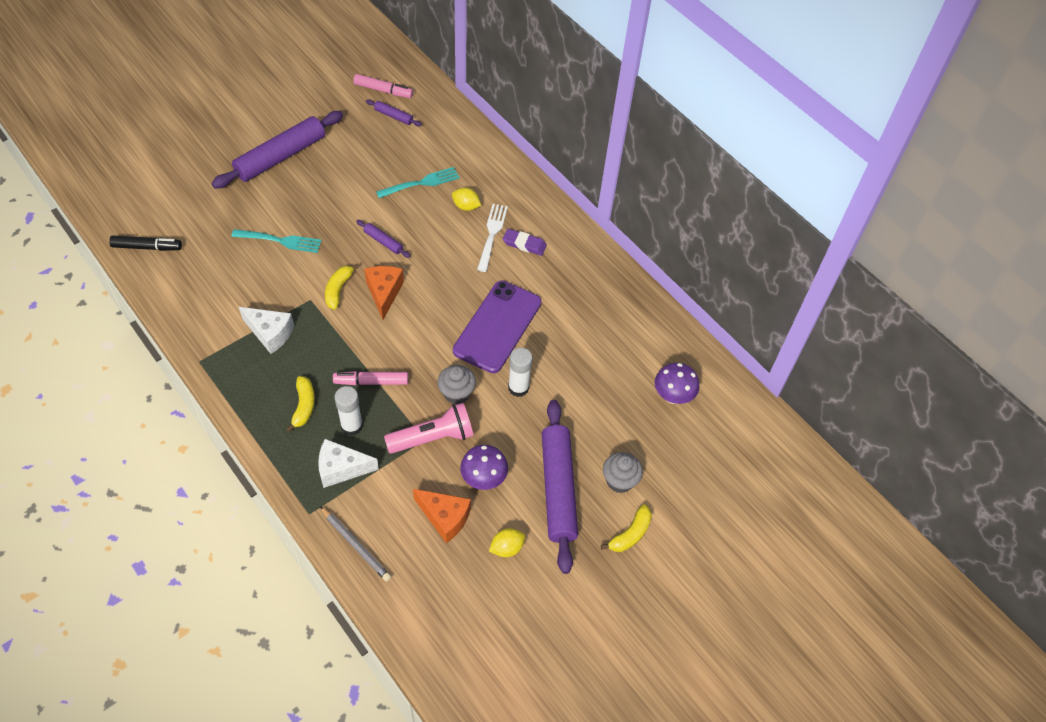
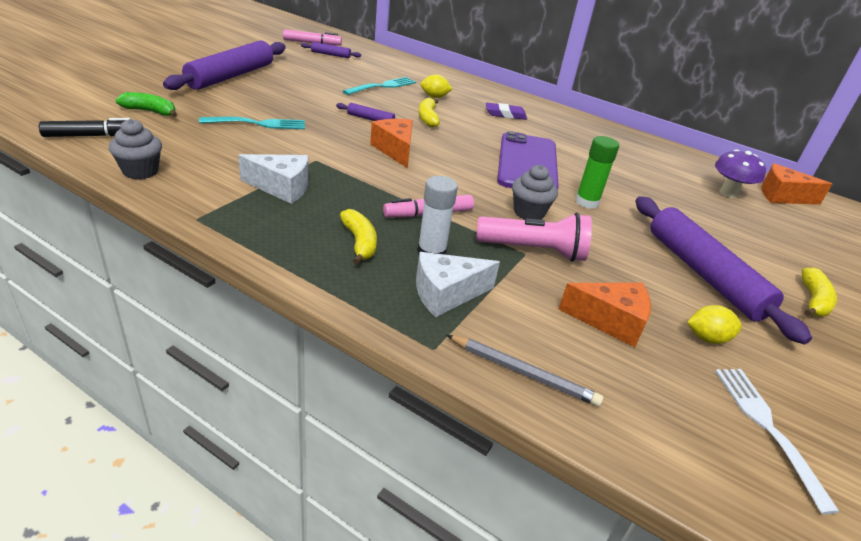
camera: 20 degrees left, 20 degrees down
(197, 214) = (150, 111): none -> green banana
(338, 289) = (344, 151): yellow banana -> yellow banana (428, 118)
(433, 437) = (534, 250): pink flashlight -> pink flashlight turned 45 degrees clockwise
(483, 479) = (620, 278): purple mushroom -> none
(492, 235) = (472, 111): white fork -> white fork (768, 428)
(507, 548) = (707, 338): yellow lemon -> yellow lemon turned 45 degrees clockwise
(518, 387) = (586, 202): white glue stick -> green glue stick
(619, 481) = (753, 258): grey cupcake -> grey cupcake (140, 171)
(729, 409) = (782, 196): none -> orange cheese

